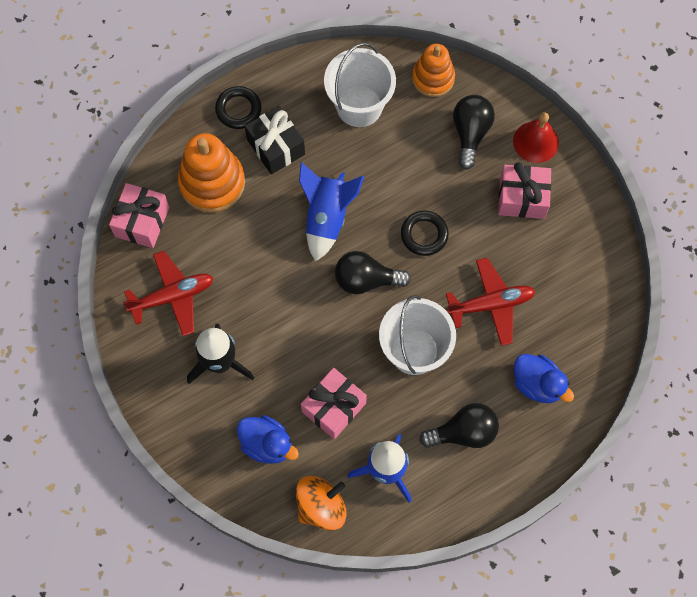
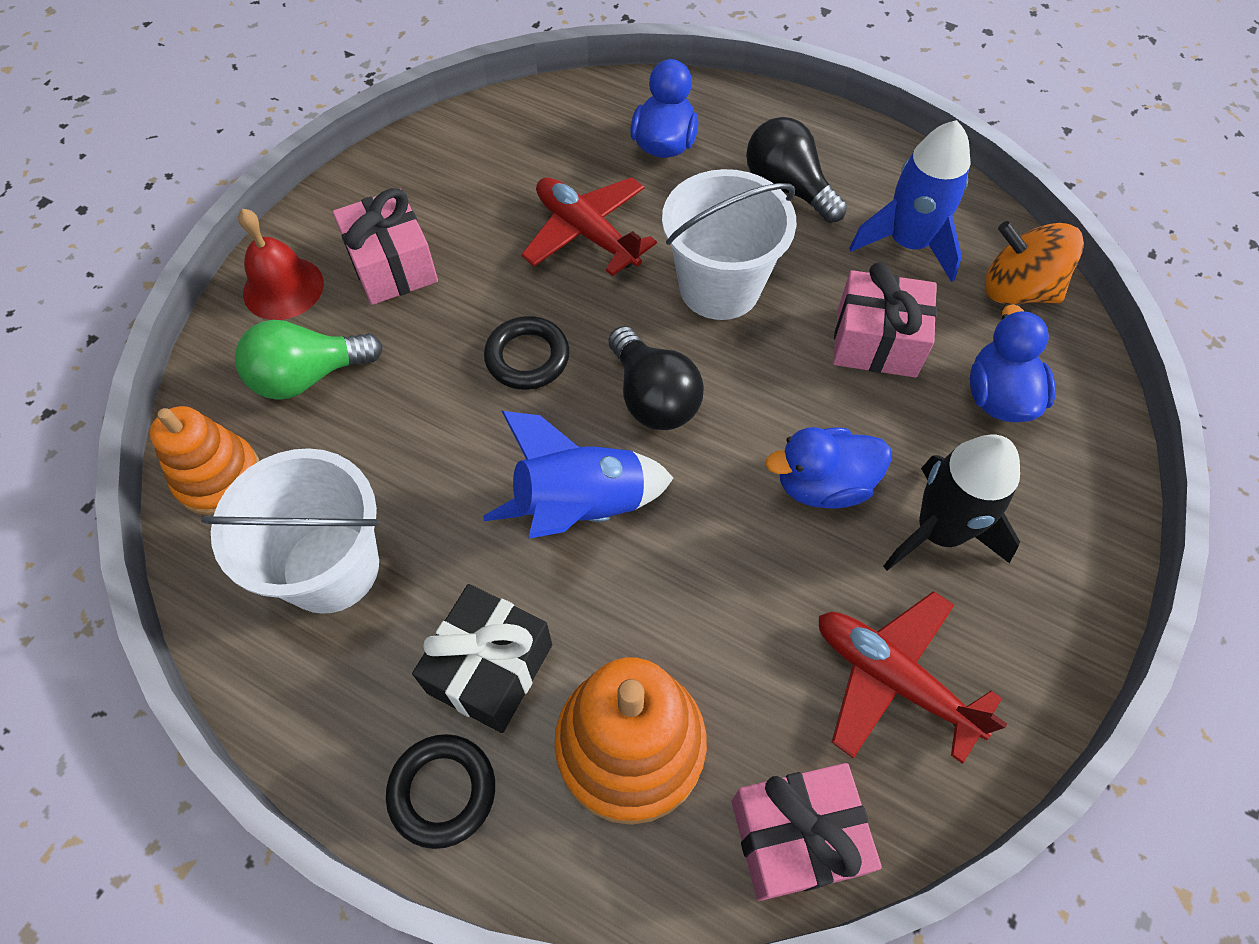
camera: 120 degrees left, 10 degrees down
(273, 327) = (823, 484): none -> blue duck
(470, 133) = (308, 376): black light bulb -> green light bulb

